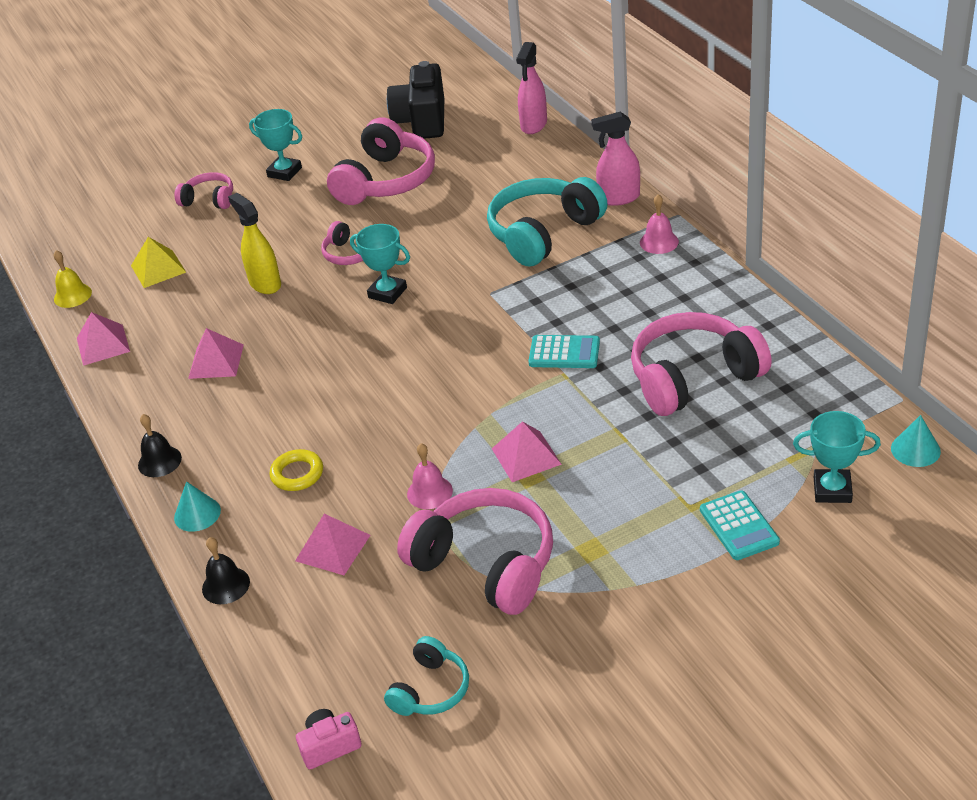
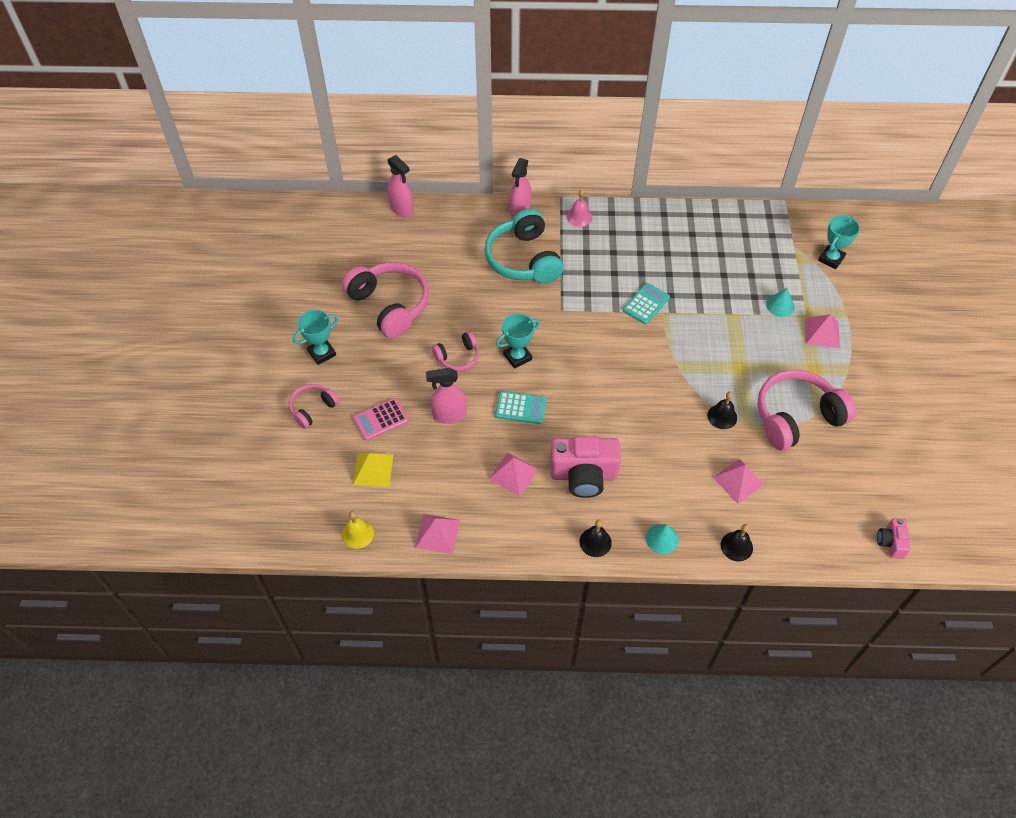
camera: 65 degrees left, 15 degrees up
(226, 244) = (380, 419): none -> pink calculator
(250, 413) = (583, 475): none -> pink camera
(265, 283) = (449, 415): yellow spray bottle -> pink spray bottle
(297, 474) = (661, 473): yellow ring -> none
(422, 121) = (336, 257): black camera -> none
(429, 492) = (722, 416): pink bell -> black bell
(430, 689) = (874, 481): turquoise headphones -> none
(526, 456) = (722, 361): pink pyramid -> pink pyramid (822, 332)
(693, 377) = (709, 264): pink headphones -> none
(739, 526) = (833, 305): turquoise calculator -> turquoise calculator (520, 408)
(915, 449) = (823, 216): turquoise cone -> turquoise cone (780, 305)

